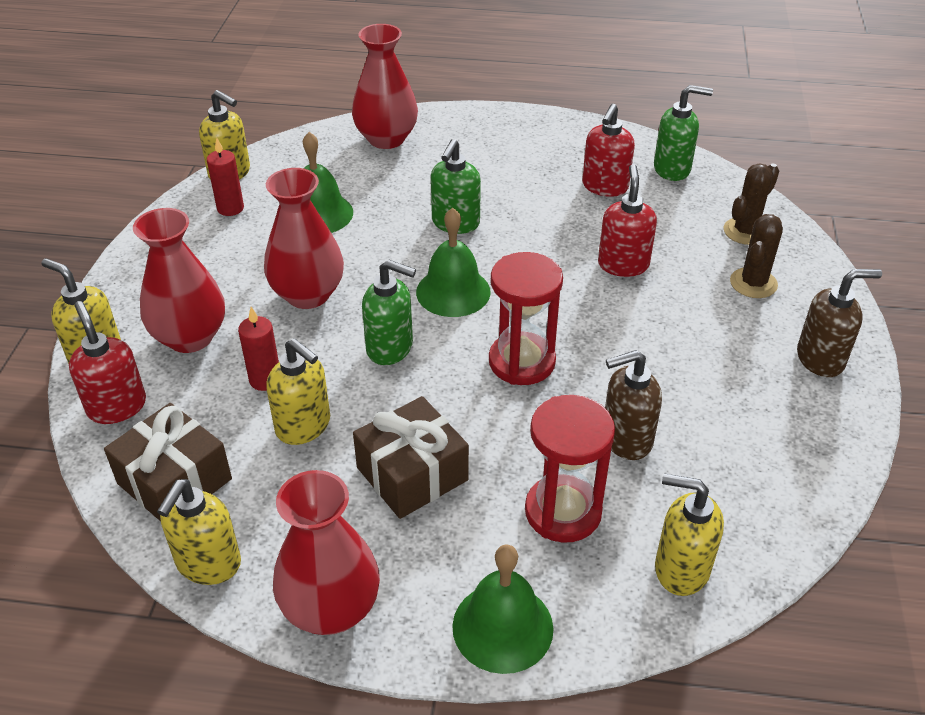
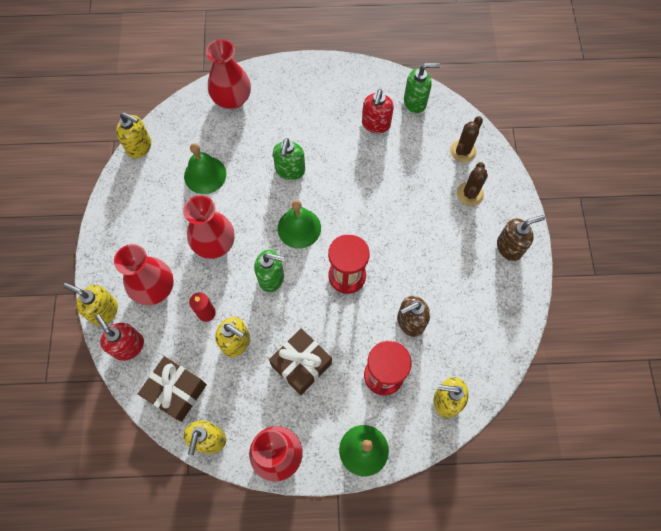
camera: 10 degrees left, 25 degrees up
(230, 208) = (149, 178): red candle -> none
(623, 264) = (394, 190): red soap dispenser -> none

